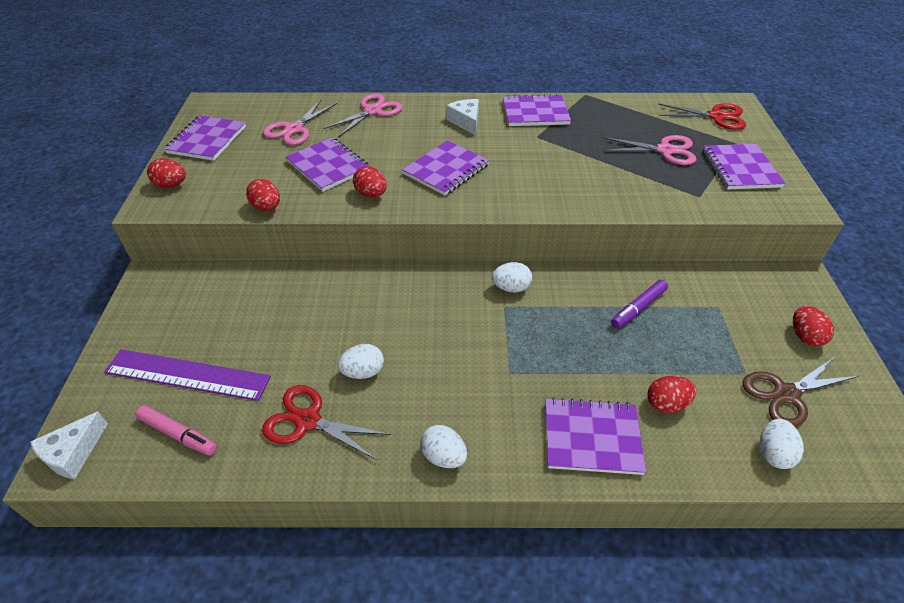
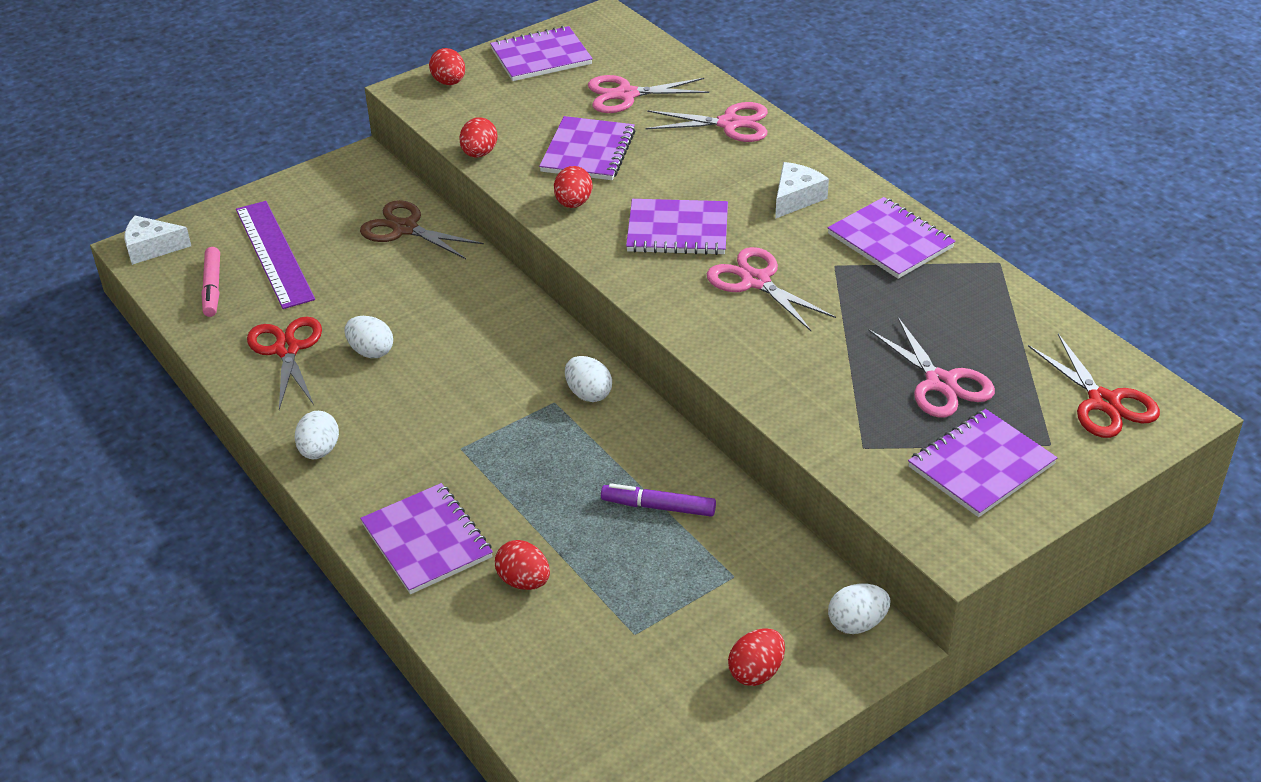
camera: 55 degrees right, 5 degrees down
(523, 165) = (755, 281): none -> pink scissors
(773, 453) = (526, 689): white egg -> white egg (857, 623)
(786, 394) = (631, 678): brown scissors -> brown scissors (404, 228)

